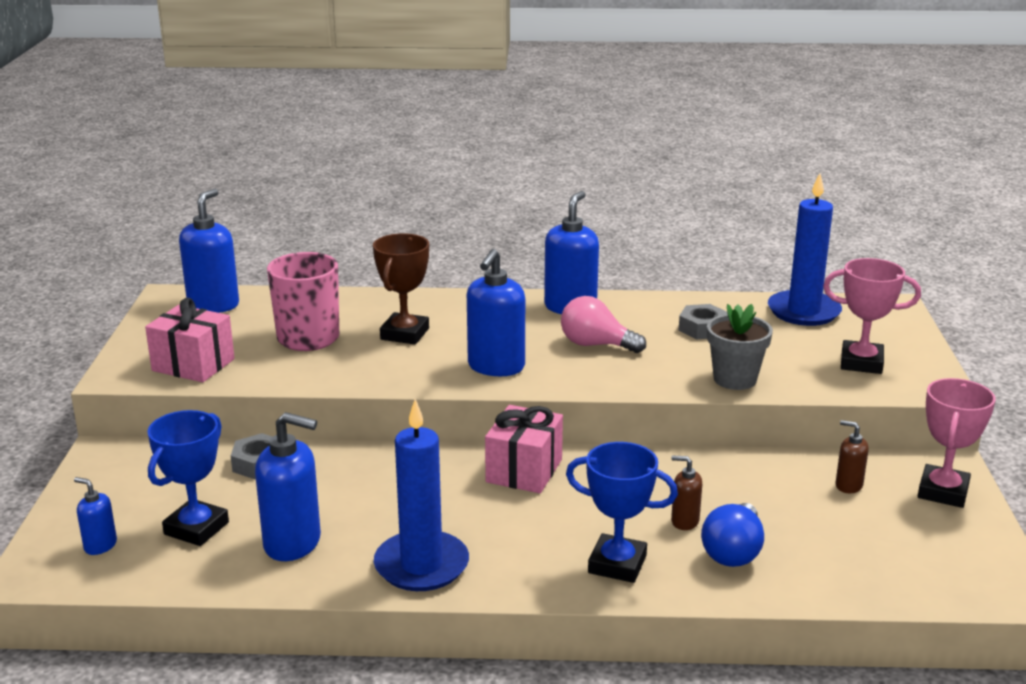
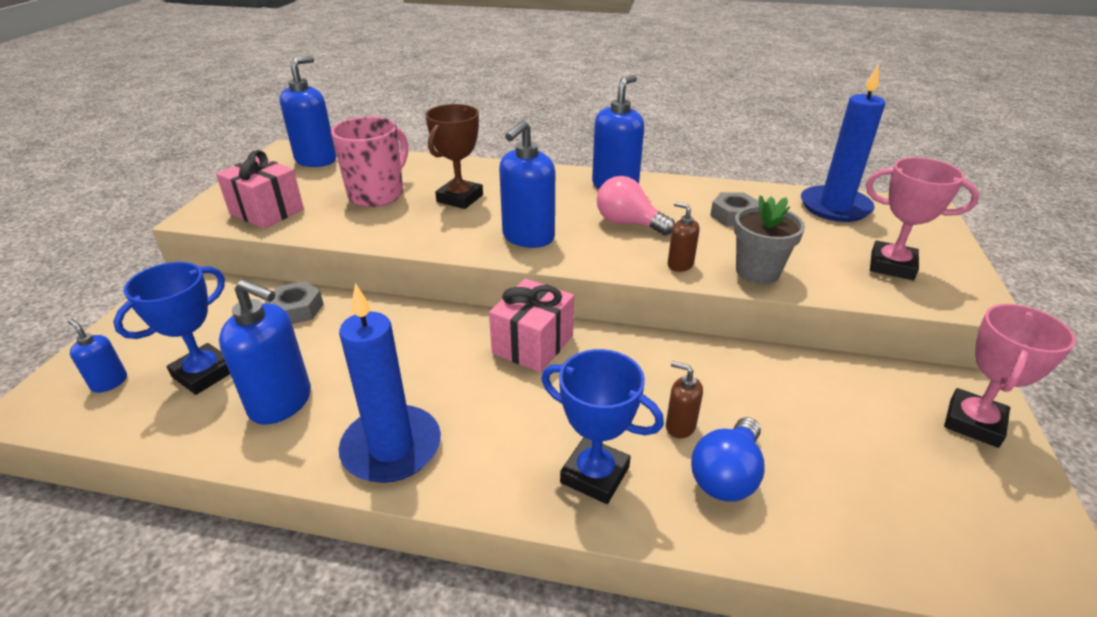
camera: 10 degrees right, 10 degrees up
(848, 485) = (865, 401): brown soap dispenser -> brown soap dispenser (680, 265)

